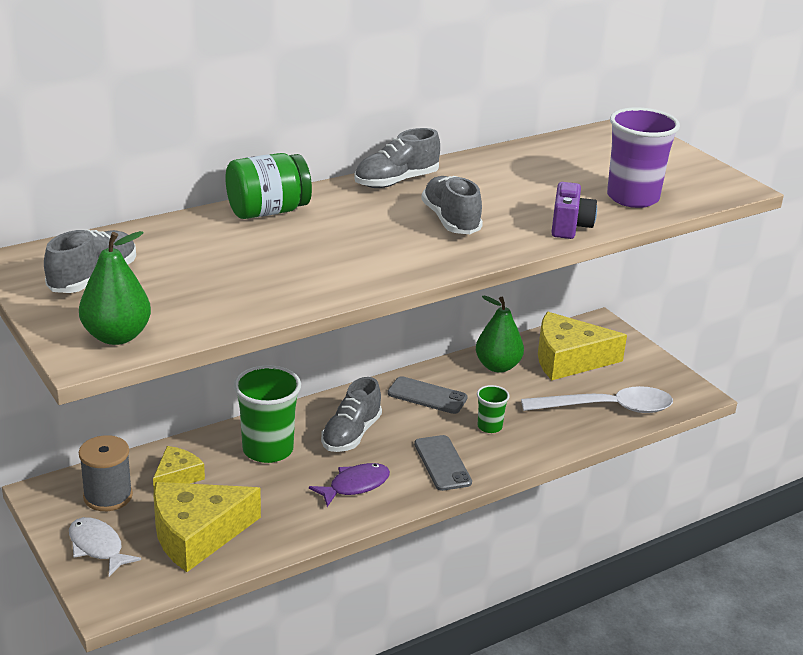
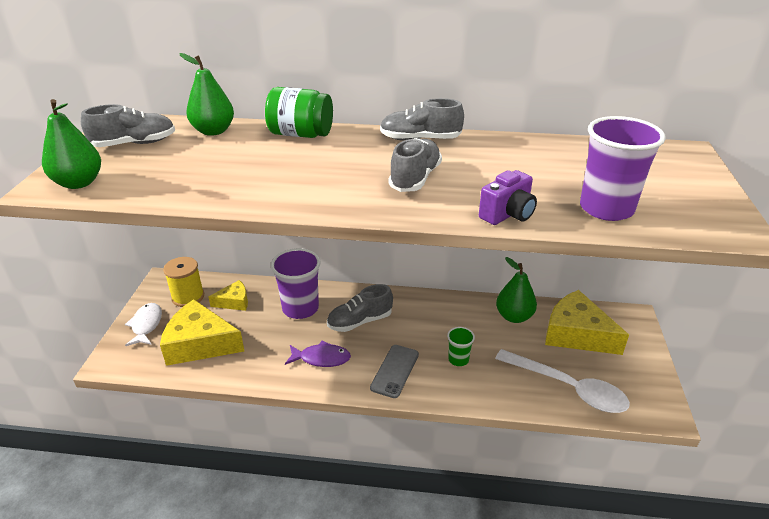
camera: 40 degrees right, 5 degrees up
(108, 496) = (188, 297): grey spool -> yellow spool
(162, 237) = (213, 131): none -> green pear
(268, 450) = (300, 308): green cup -> purple cup
(427, 396) = (439, 316): grey phone -> none

